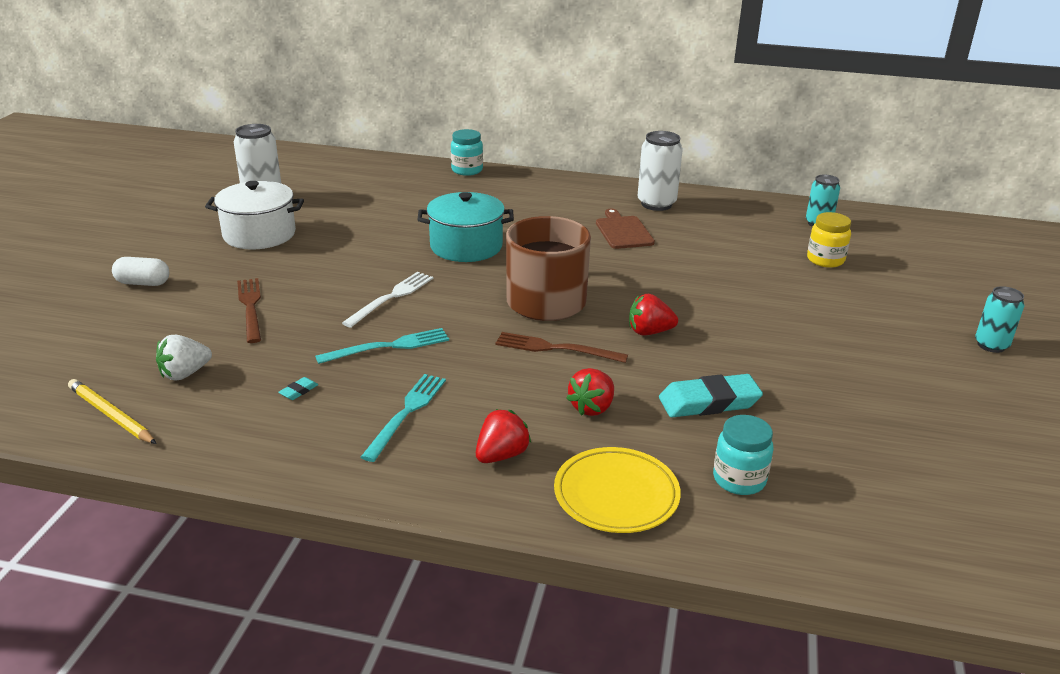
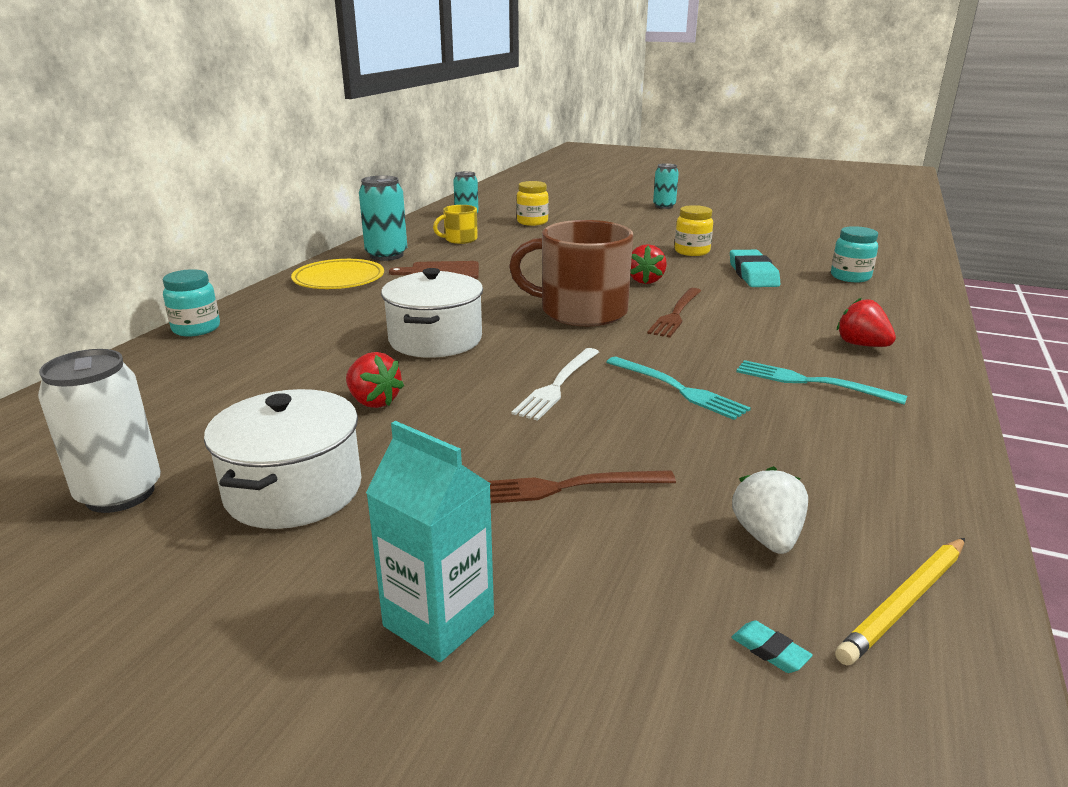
camera: 80 degrees left, 5 degrees down
(143, 283) = (438, 621): white capsule -> turquoise carton
(185, 374) = (767, 537): white strawberry -> white strawberry turned 150 degrees counterclockwise
(299, 391) = (787, 443): turquoise eraser -> turquoise eraser (770, 651)
(388, 347) = (677, 389): turquoise fork -> turquoise fork turned 150 degrees clockwise
(391, 298) = (558, 385): white fork -> white fork turned 105 degrees counterclockwise
(466, 246) = (435, 340): turquoise pot -> white pot
(592, 408) = (773, 309): red strawberry -> red strawberry (373, 402)
(616, 495) = (891, 311): yellow plate -> yellow plate (339, 279)
(656, 204) = (386, 255): white can -> turquoise can
(728, 229) = (460, 239): none -> yellow mug
(776, 362) = (692, 252): none -> yellow jar

